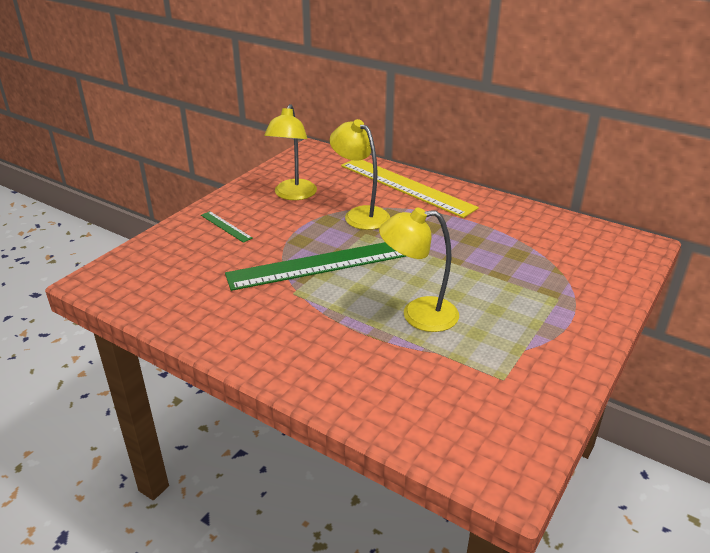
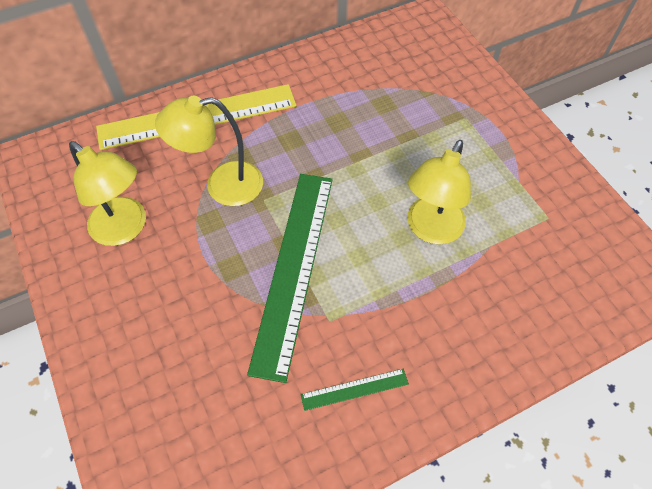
camera: 60 degrees left, 25 degrees up
(226, 226) = (141, 333): green ruler -> green ruler (354, 389)

